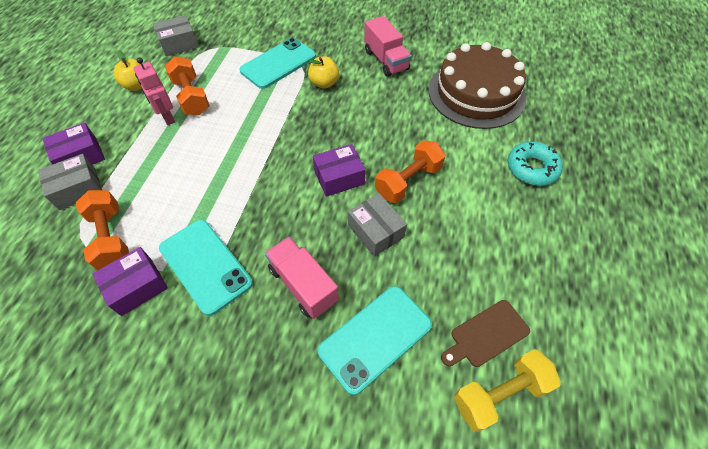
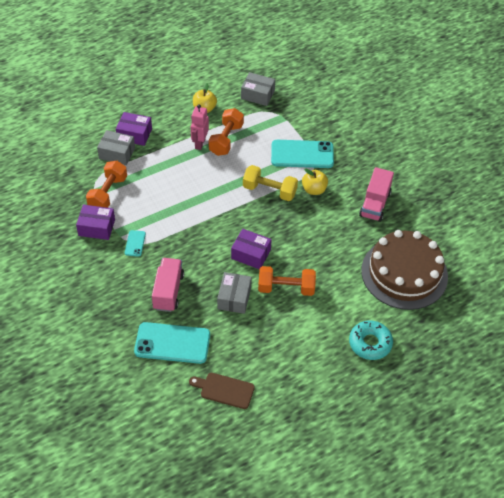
camera: 45 degrees right, 5 degrees down
(205, 266) = (135, 243): turquoise phone -> turquoise phone, size x0.46
(499, 394) = (197, 415): yellow dumbbell -> yellow dumbbell (269, 191)

